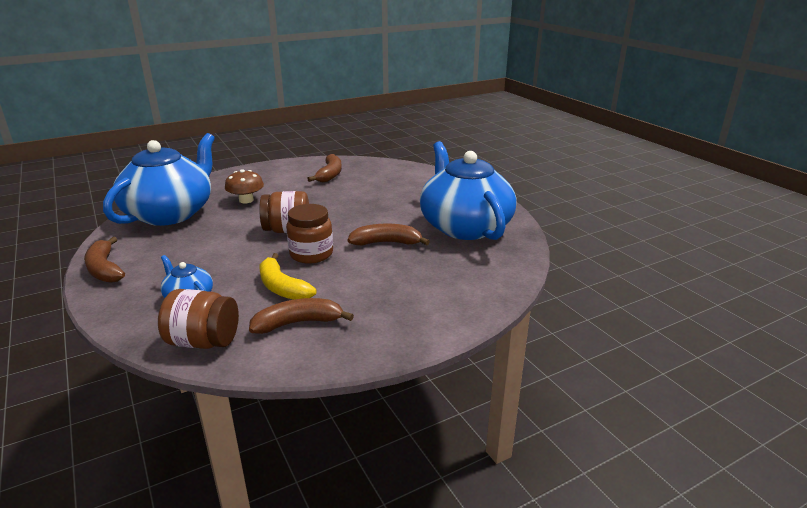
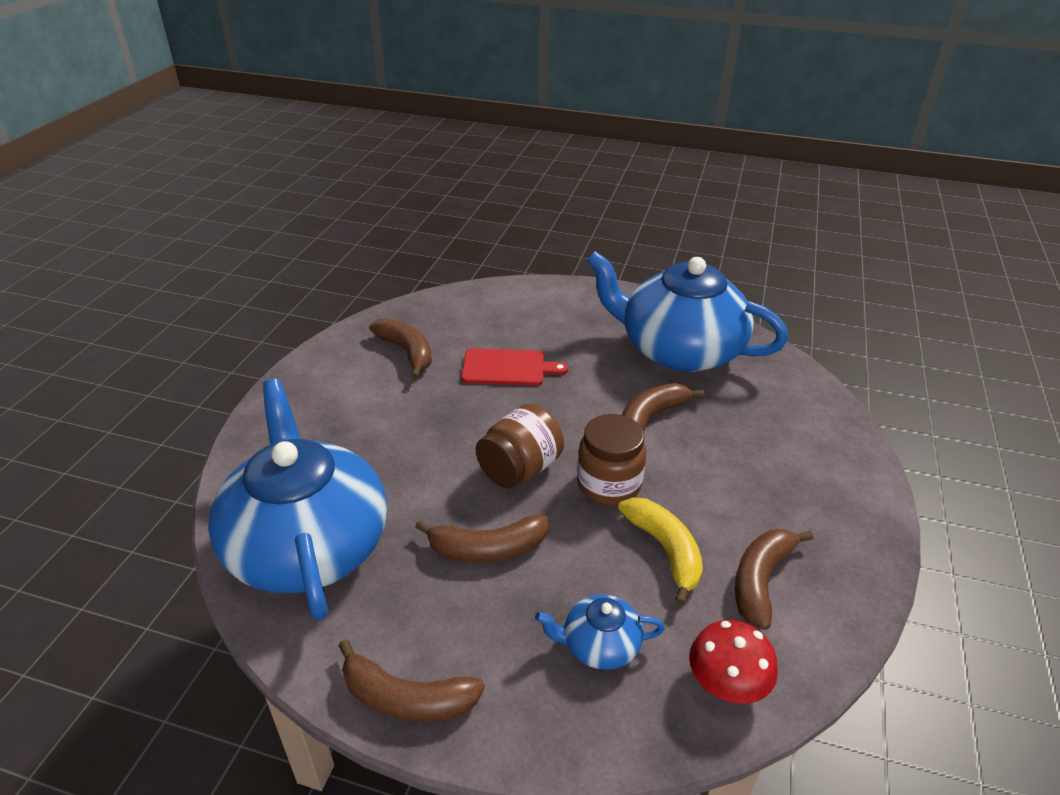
camera: 45 degrees left, 10 degrees up
(203, 341) = (727, 682): brown jar -> red mushroom
(220, 247) = (488, 548): none -> brown banana
(246, 200) = (375, 455): brown mushroom -> none
(282, 287) = (665, 550): yellow banana -> yellow banana turned 120 degrees counterclockwise
(360, 197) = (507, 368): none -> red cutting board

